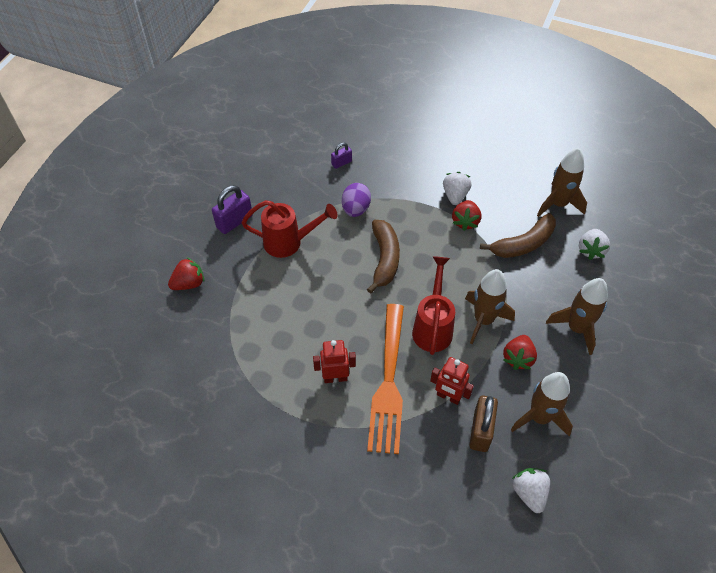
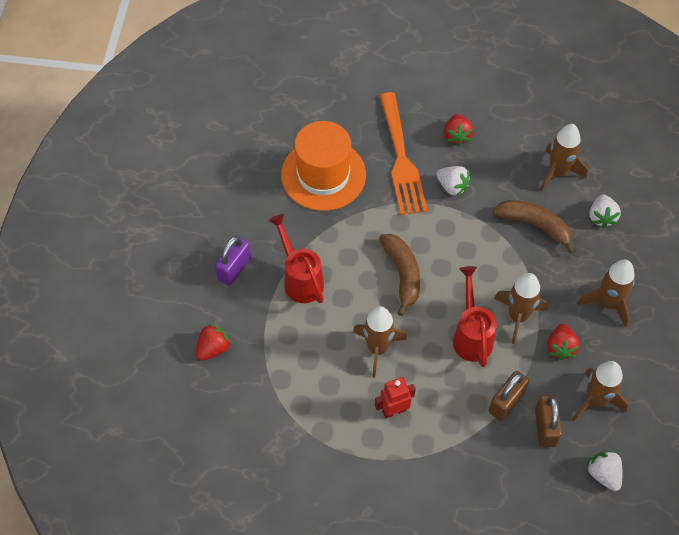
camera: 15 degrees left, 5 degrees up
(289, 242) = (300, 279): red watering can -> red watering can turned 105 degrees counterclockwise
(339, 318) = (377, 348): none -> brown rocket
(341, 163) = (323, 175): purple padlock -> orange hat
(356, 209) = (355, 225): purple egg -> none
(388, 382) = (446, 402): orange fork -> orange fork (401, 158)
(448, 397) = (506, 402): red robot -> brown padlock
(455, 195) = (452, 186): white strawberry -> white strawberry turned 135 degrees clockwise
(465, 221) = (471, 214): red strawberry -> red strawberry (457, 136)
(523, 244) = (534, 225): brown banana -> brown banana turned 105 degrees counterclockwise

